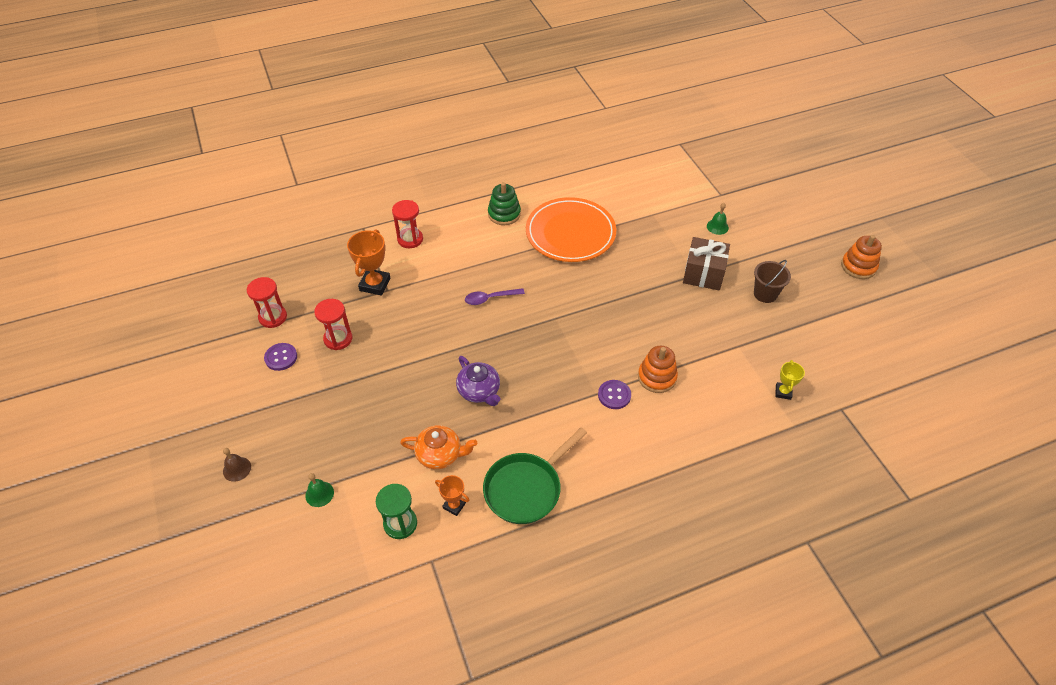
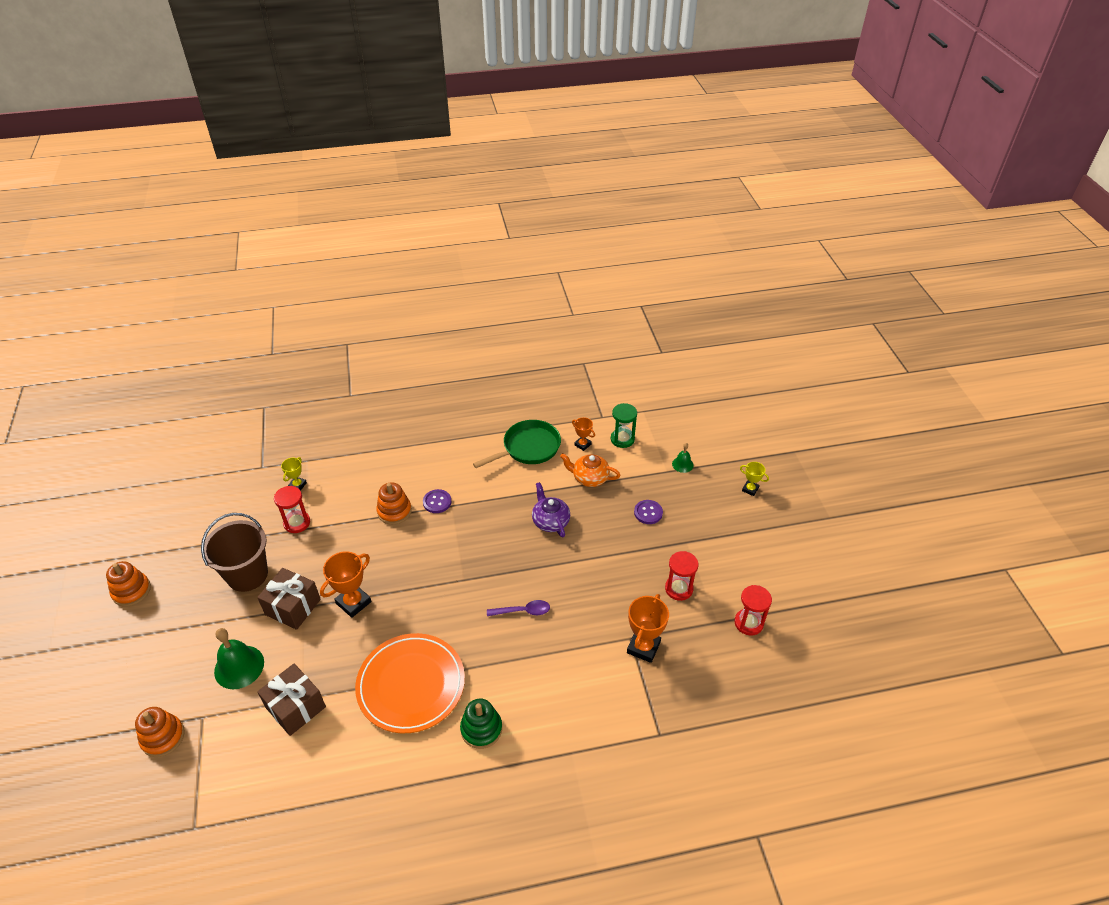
camera: 170 degrees left, 5 degrees down
(237, 469) = (750, 489): brown bell -> yellow trophy
(281, 357) = (732, 577): purple button -> purple button (648, 513)
(410, 239) = (602, 706): red hourglass -> red hourglass (297, 523)
(651, 284) = (353, 602): none -> orange trophy
(654, 208) = (296, 707): none -> brown gift
(717, 226) = (239, 667): green bell -> green bell, size x1.87
(740, 181) = (163, 737): none -> orange stacking toy
(765, 294) = (247, 575): brown bucket -> brown bucket, size x1.68

